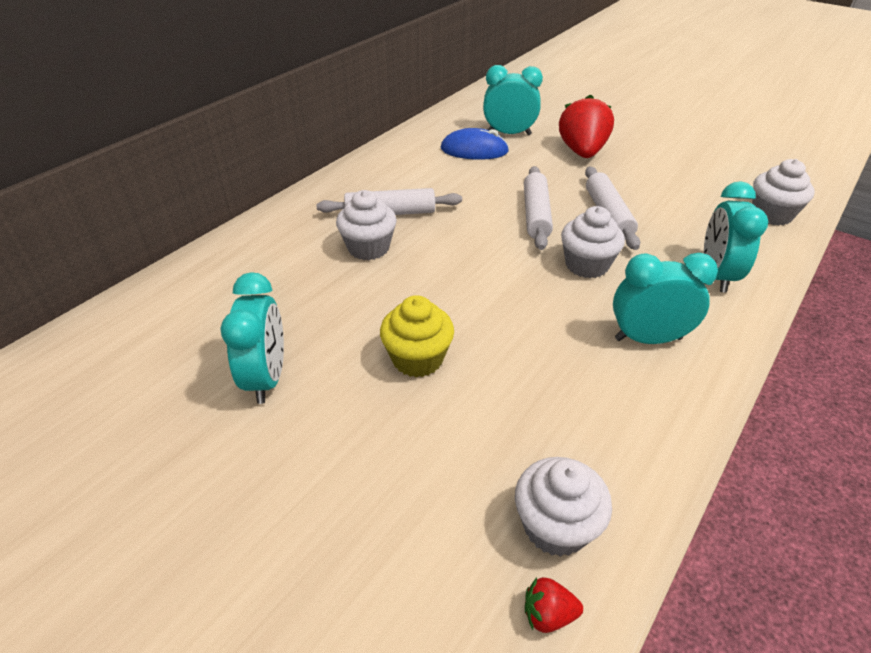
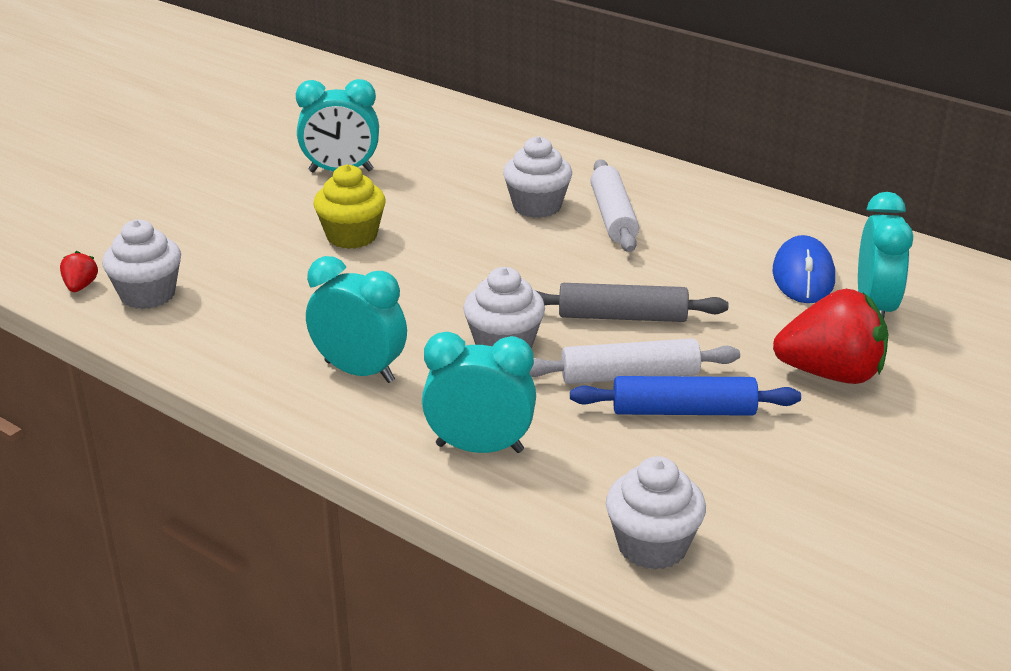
camera: 90 degrees right, 10 degrees down
(536, 215) = (622, 317): white rolling pin -> grey rolling pin
(638, 198) = (683, 411): none -> blue rolling pin
(648, 339) = (359, 372): turquoise clock -> turquoise clock turned 60 degrees counterclockwise

